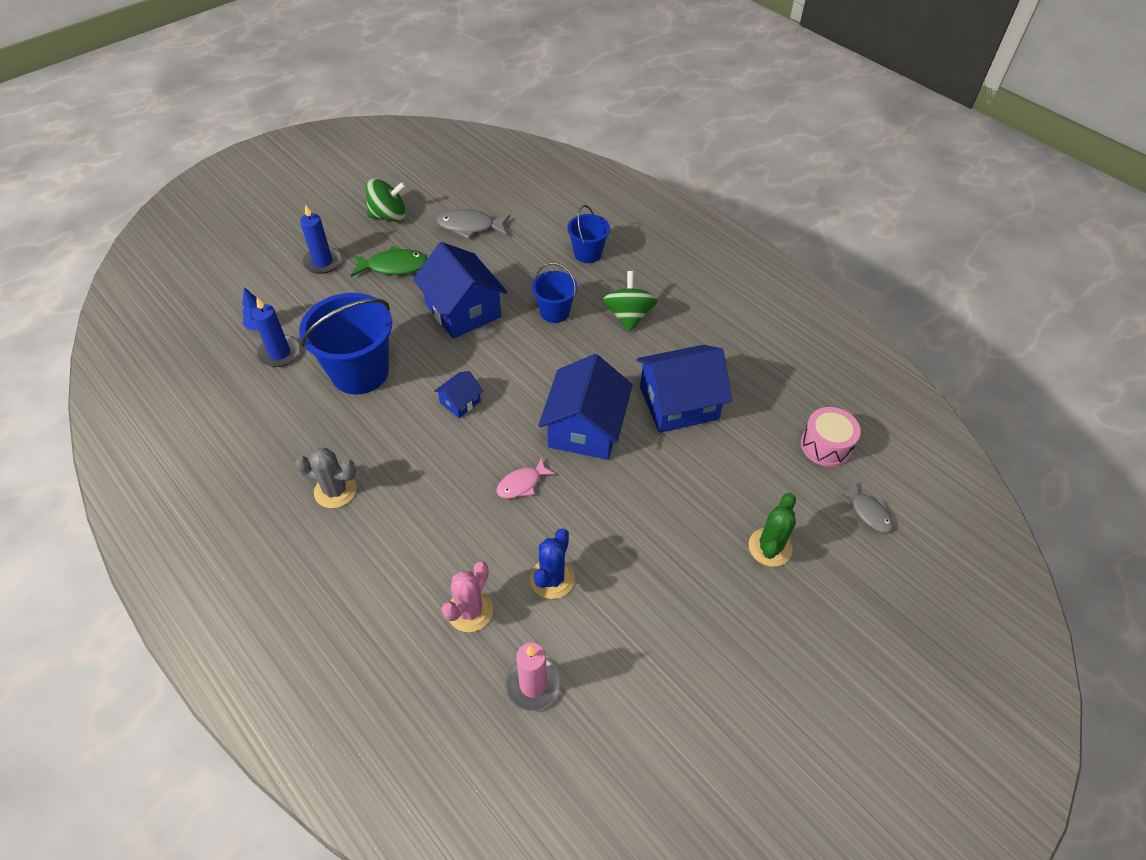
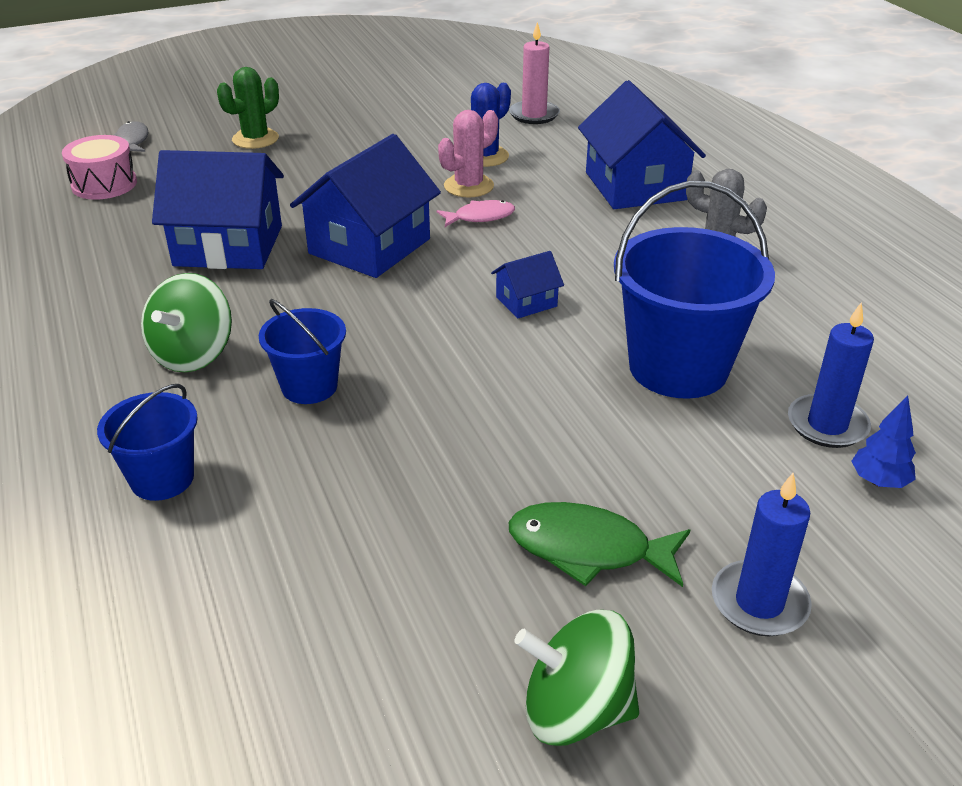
camera: 160 degrees left, 15 degrees down
(463, 310) = (471, 424): blue house -> blue house (635, 186)
(470, 226) = (374, 615): grey fish -> none
(470, 611) = (576, 153): pink cactus -> pink cactus (468, 186)

